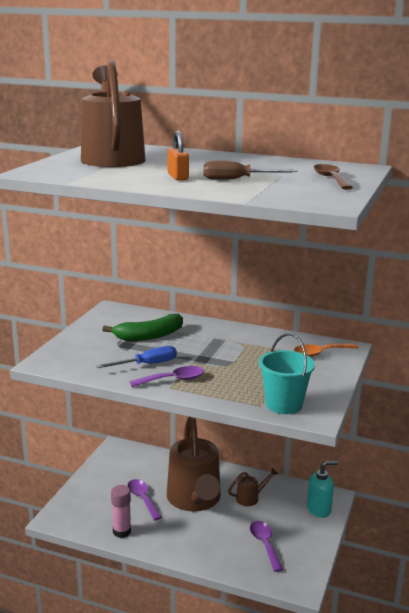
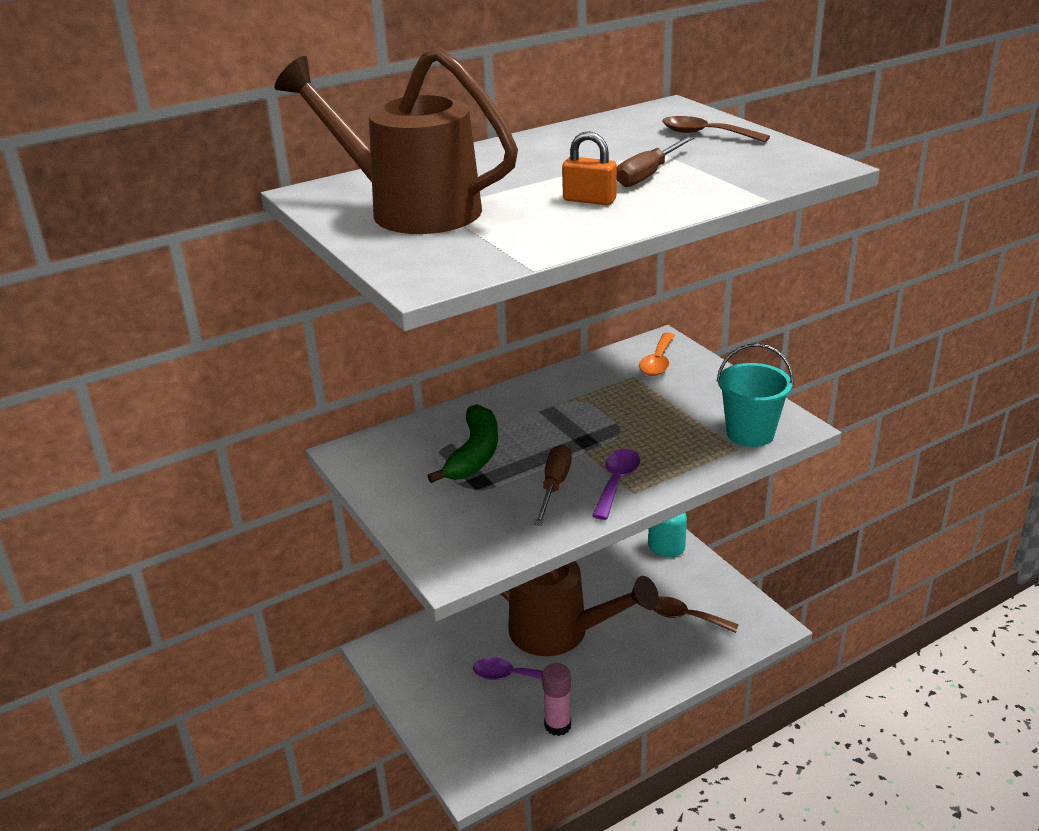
camera: 50 degrees left, 10 degrees up
(147, 364) = (554, 486): blue screwdriver -> brown screwdriver
(250, 498) = (599, 586): brown watering can -> none
(264, 544) = (686, 617): purple spoon -> brown spoon

